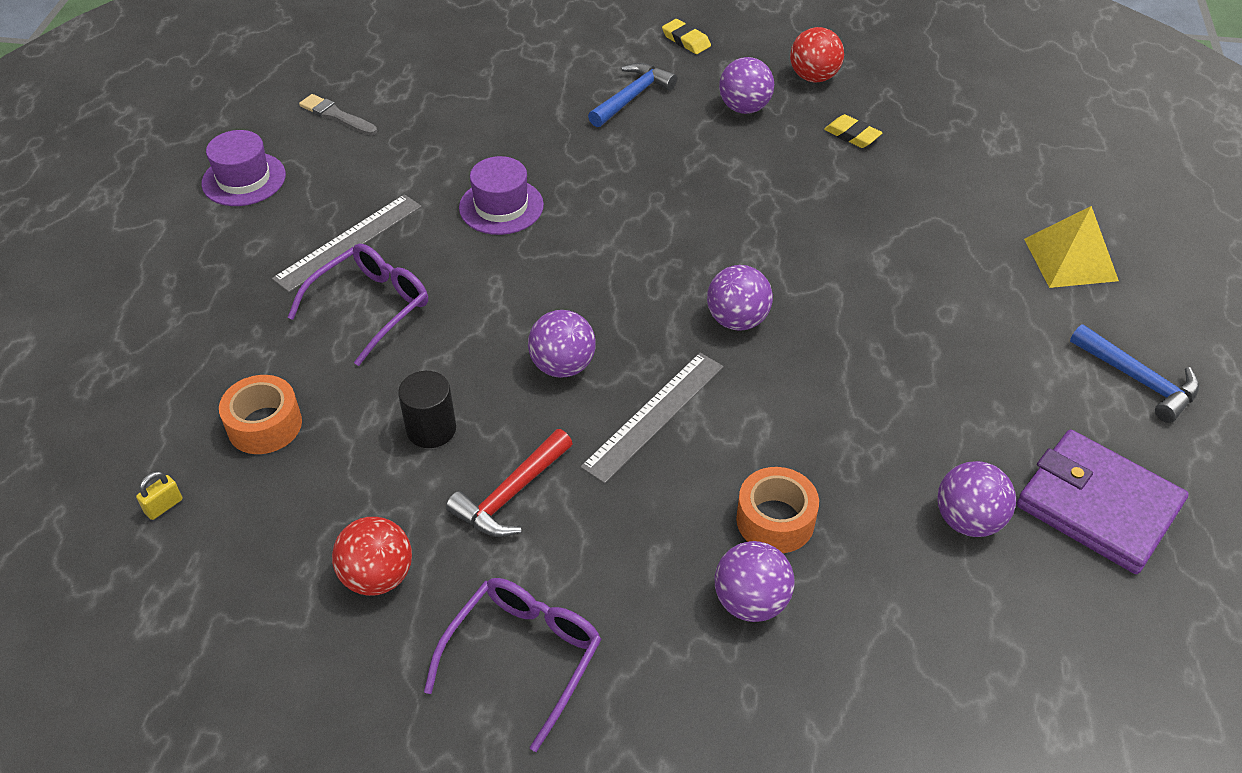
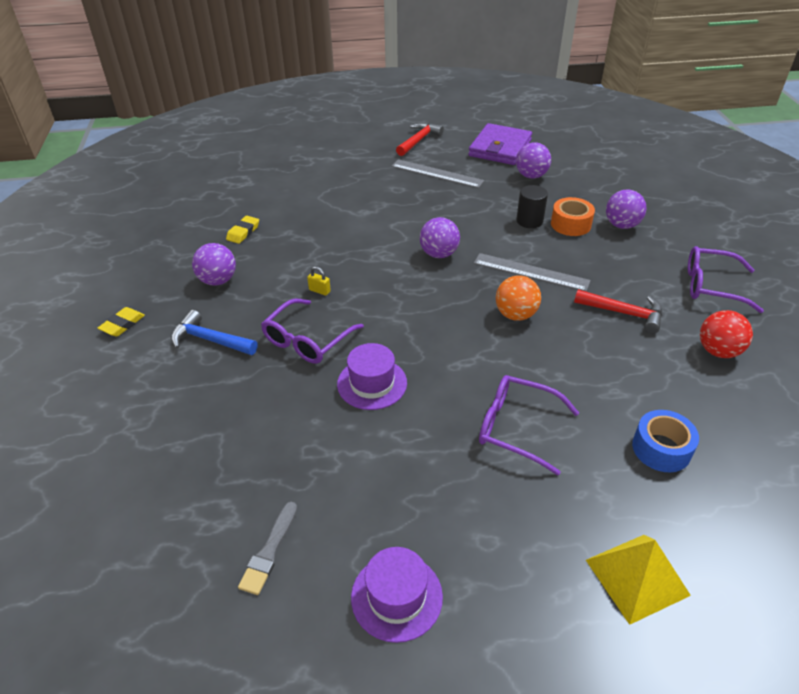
camera: 105 degrees left, 5 degrees down
(164, 506) = (765, 478): yellow padlock -> yellow padlock (319, 291)
(264, 425) = (661, 449): orange tape -> blue tape
(349, 242) = (452, 468): grey ruler -> grey ruler (437, 173)
(431, 429) = (603, 360): black cylinder -> black cylinder (529, 221)
(563, 366) = (515, 315): purple ball -> orange ball
(598, 167) = (307, 340): none -> purple glasses
(813, 77) = (175, 254): red ball -> none
(1070, 259) = (340, 158): yellow pyramid -> yellow pyramid (636, 577)
(1138, 380) = (418, 140): blue hammer -> red hammer

